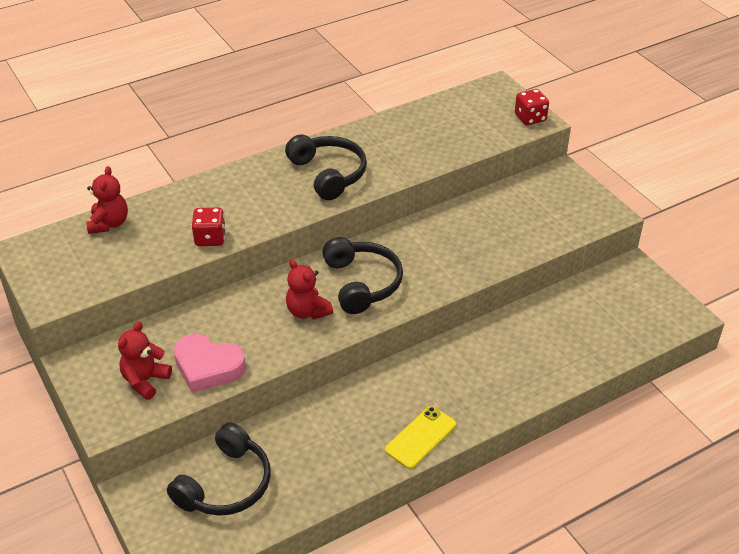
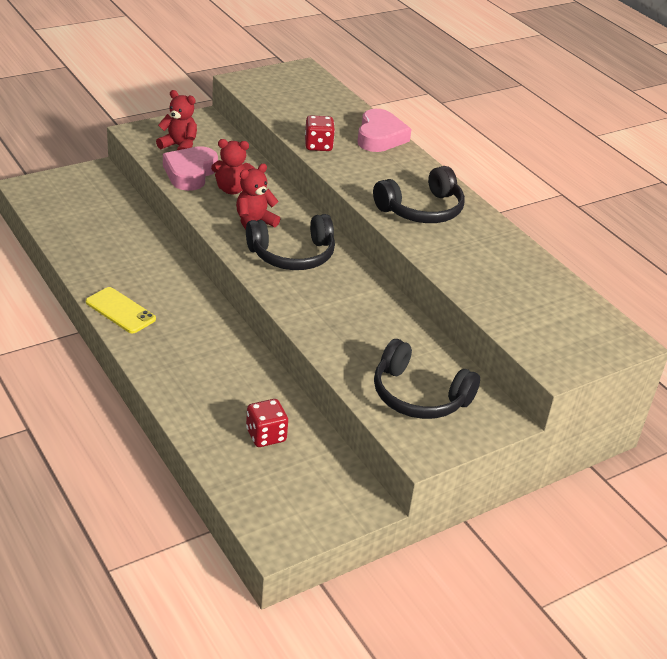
camera: 85 degrees right, 5 degrees down
(109, 223) = (337, 101): red teddy bear -> red teddy bear (232, 189)
(190, 194) = (380, 137): none -> pink heart
(225, 484) = (92, 209): black headphones -> black headphones (418, 396)
(530, 118) = (561, 361): red dice -> red dice (266, 435)

